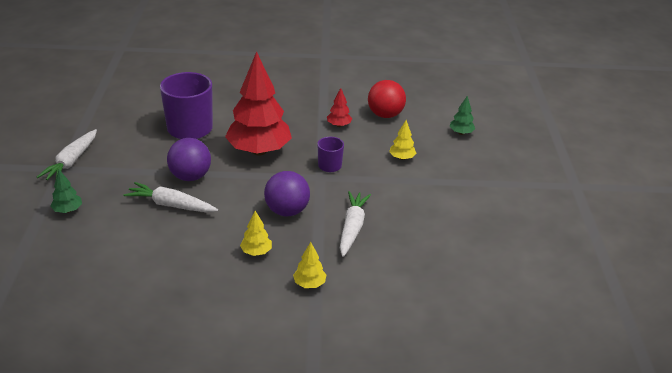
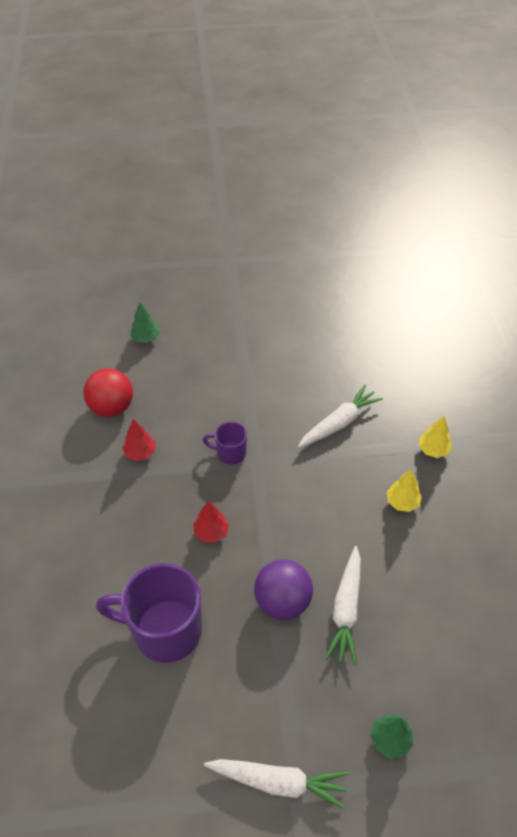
camera: 95 degrees left, 15 degrees up
(259, 151) = (211, 532): red tree -> red tree, size x0.41
(287, 211) = (326, 484): purple ball -> none
(352, 228) = (339, 423): white carrot -> white carrot turned 135 degrees clockwise
(402, 158) = (204, 388): yellow tree -> none

